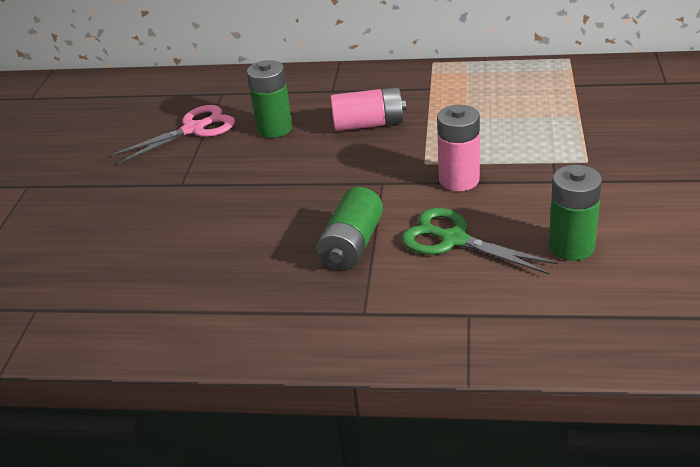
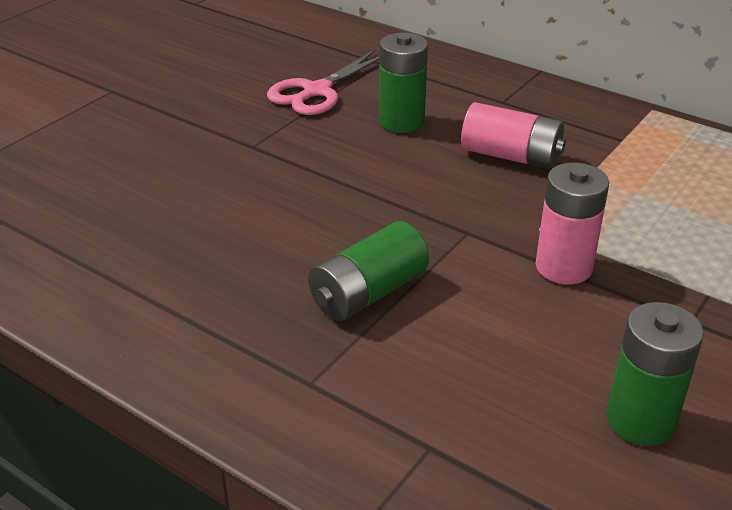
camera: 25 degrees right, 0 degrees up
(193, 129) = (317, 91): pink scissors -> pink scissors turned 135 degrees clockwise
(453, 240) = (493, 340): green scissors -> none

